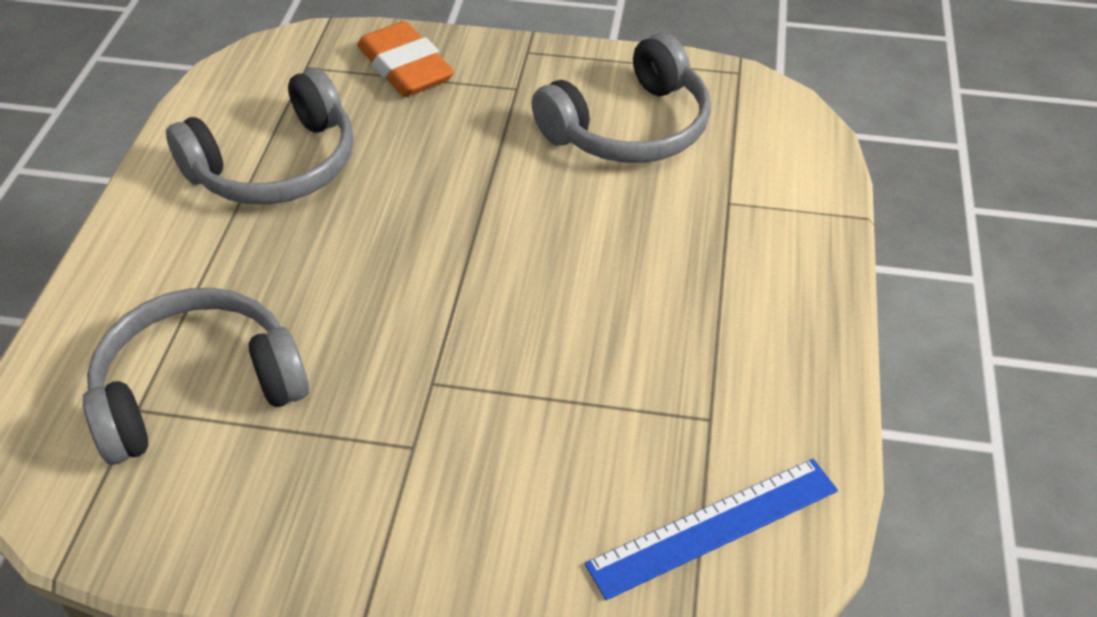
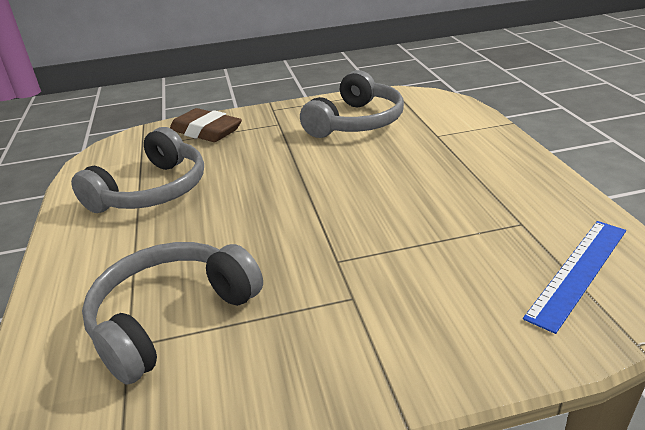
camera: 20 degrees left, 15 degrees down
(405, 68) = (206, 131): orange eraser -> brown eraser

